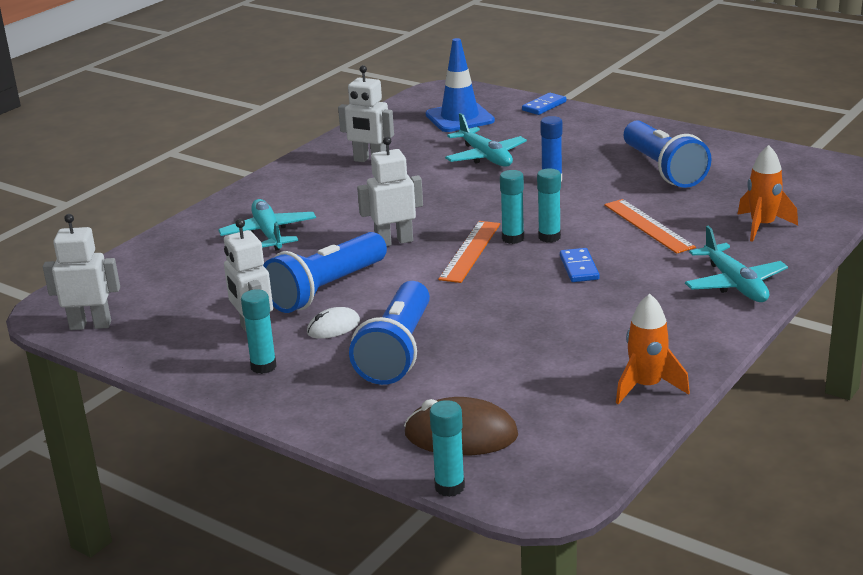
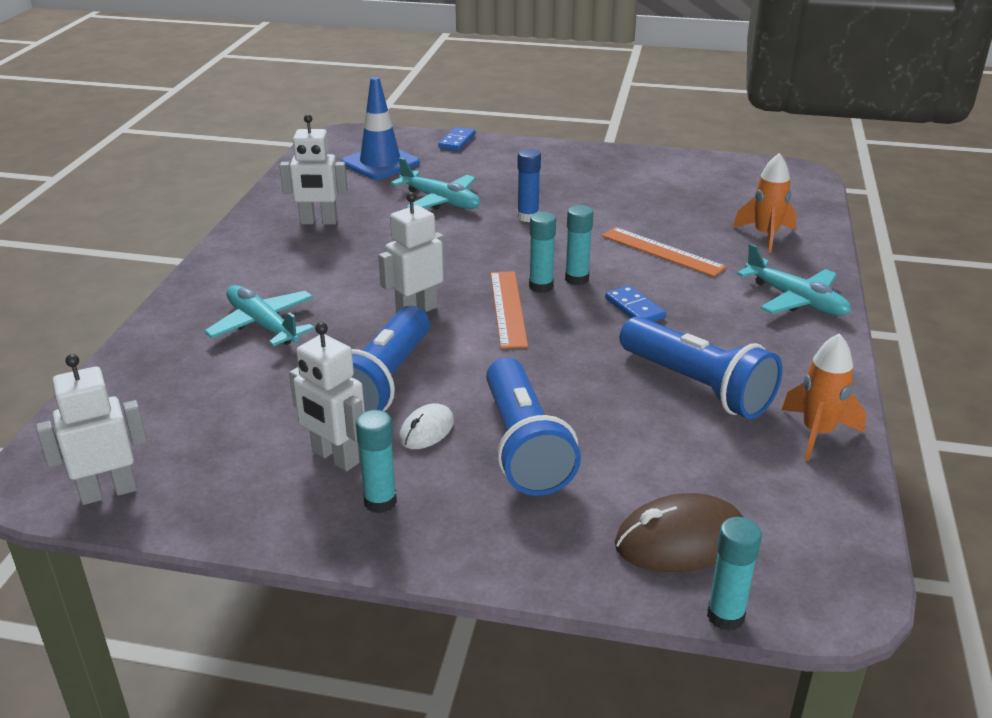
camera: 25 degrees left, 5 degrees up
(663, 170) = (626, 191): blue flashlight -> blue flashlight (697, 386)

